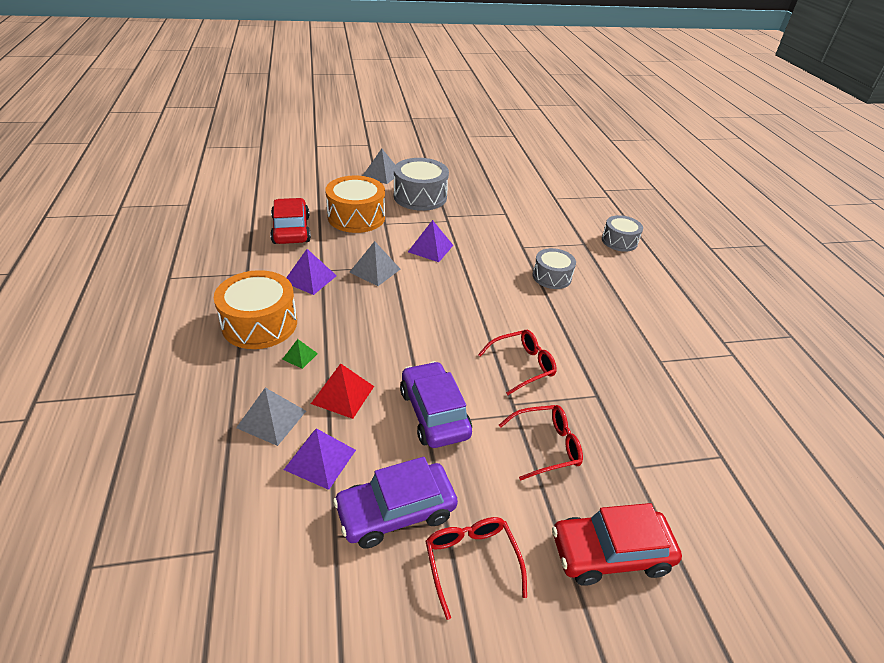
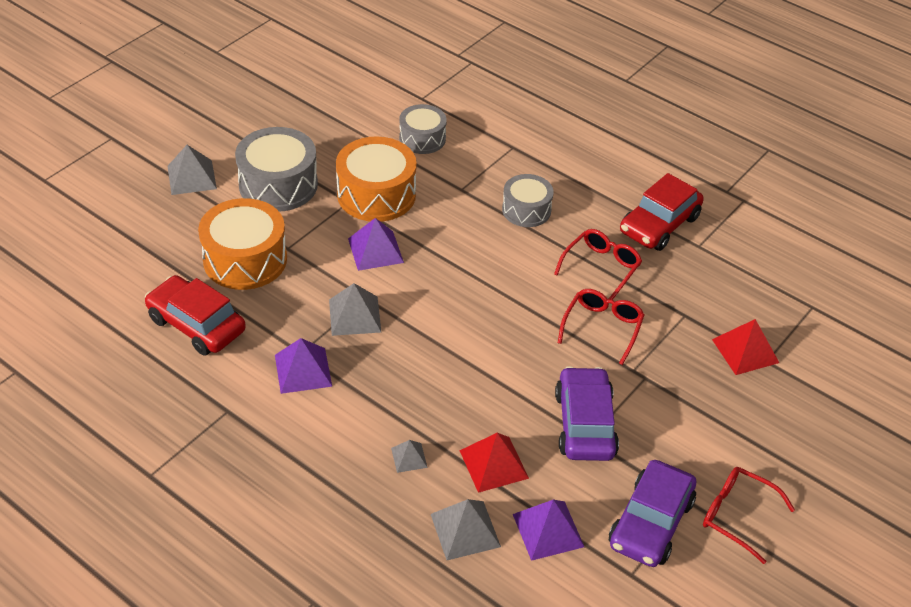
camera: 40 degrees left, 5 degrees up
(260, 324) = (325, 454): orange drum -> orange drum (376, 194)
(300, 356) = (409, 457): green pyramid -> grey pyramid
(434, 413) = (585, 424): purple car -> purple car turned 60 degrees clockwise
(546, 446) = (694, 389): red glasses -> red glasses (601, 268)
(610, 553) = (811, 439): red car -> red car (659, 224)
(619, 241) = (541, 122): grey drum -> grey drum (422, 138)
(621, 448) = (745, 351): none -> red pyramid

